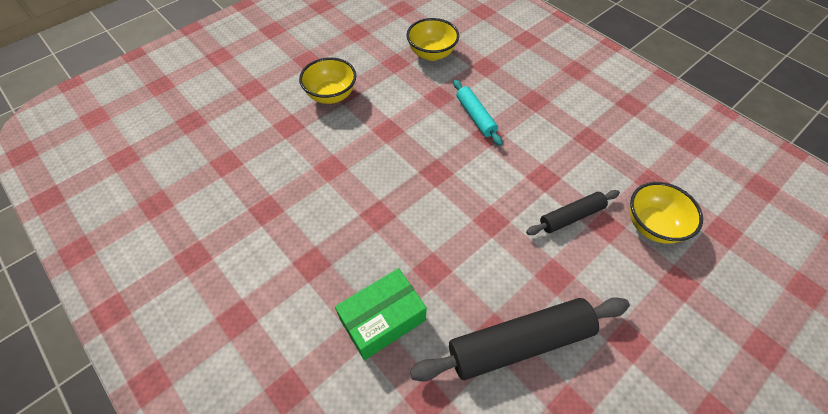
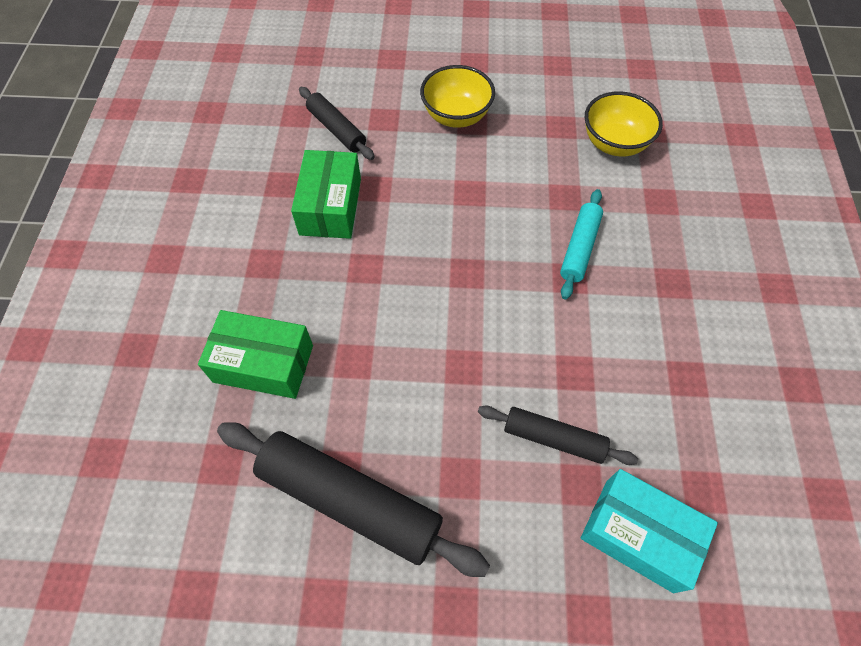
camera: 45 degrees right, 5 degrees up
(264, 152) = (336, 129): none -> black rolling pin
(315, 198) = (330, 206): none -> green box
(652, 225) = (638, 534): yellow bowl -> turquoise box

